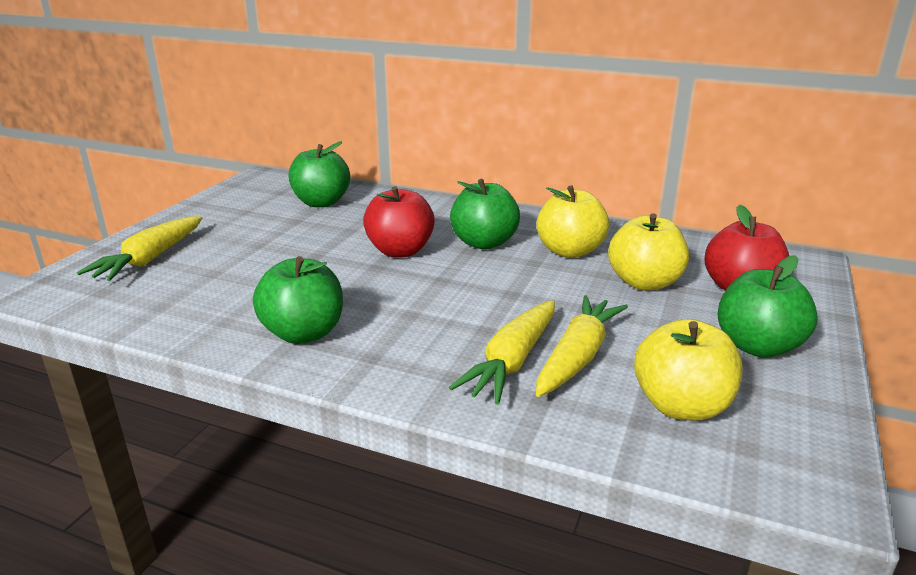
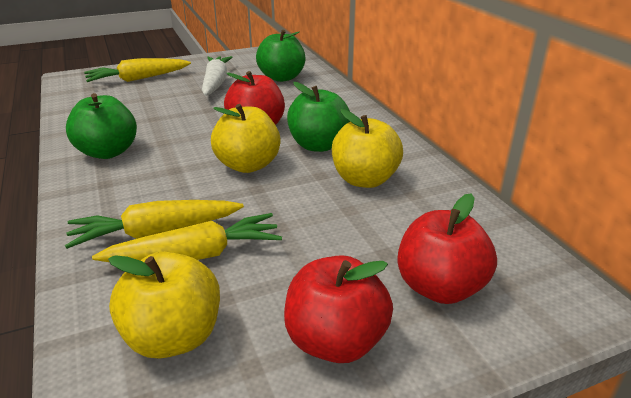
camera: 45 degrees right, 5 degrees up
(261, 230) = (215, 83): none -> white carrot
(644, 283) = (366, 233): yellow apple -> yellow apple (248, 165)
(757, 346) = (335, 341): green apple -> red apple

